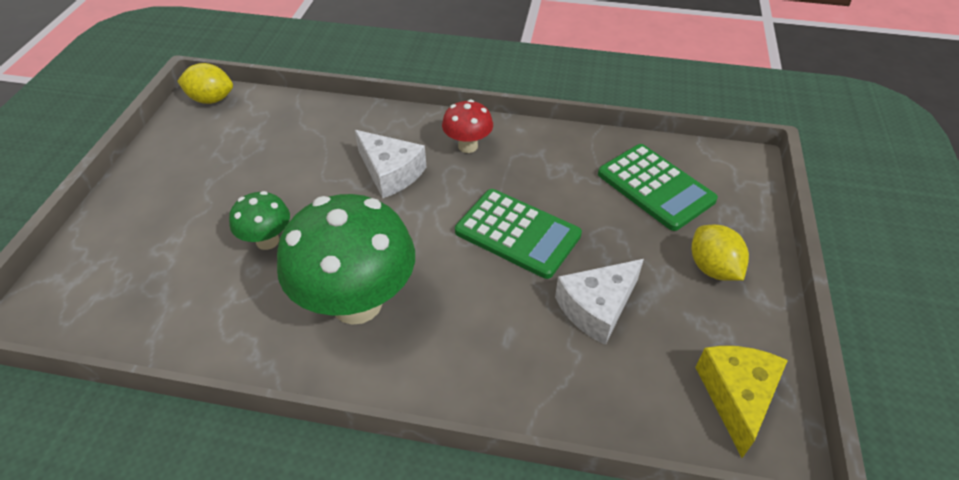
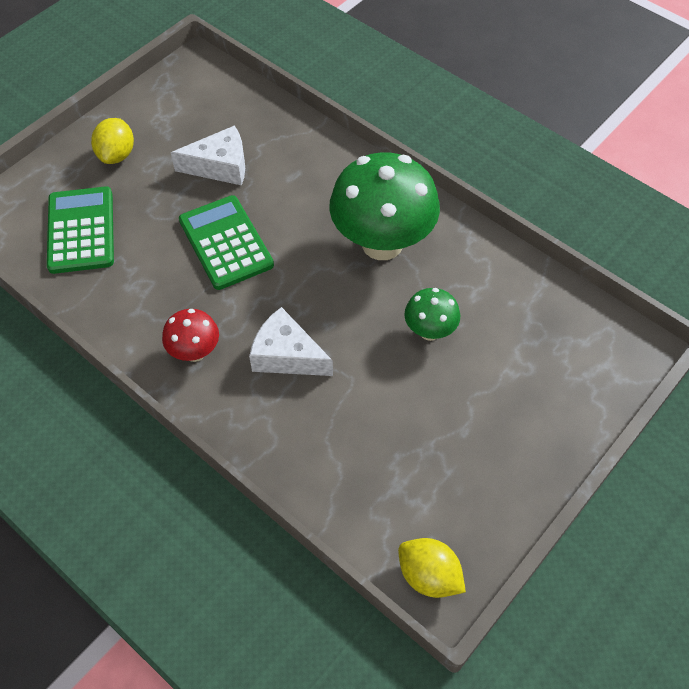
camera: 150 degrees left, 10 degrees up
(390, 172) = (287, 355): white cheese -> white cheese turned 45 degrees counterclockwise
(736, 397) = (191, 88): yellow cheese -> none

